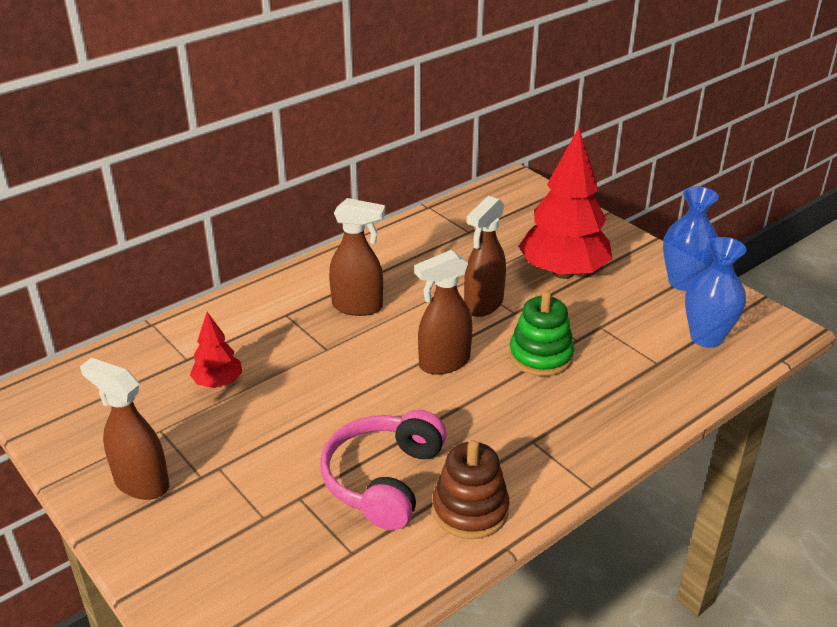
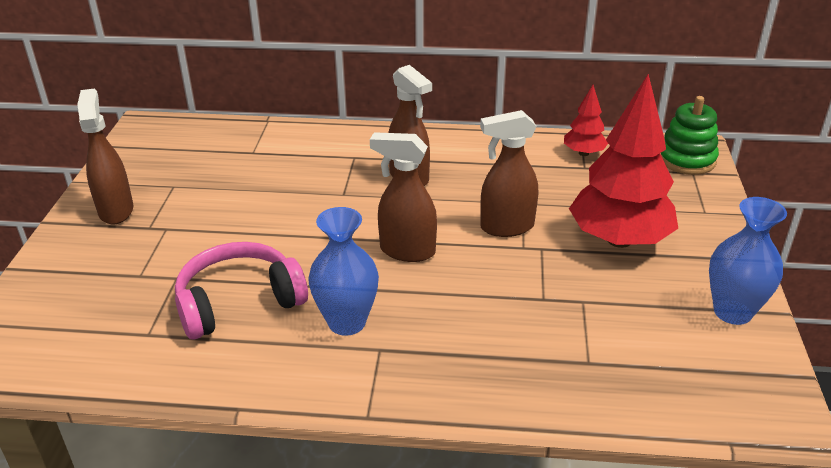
camera: 45 degrees right, 0 degrees up
(218, 383) = (246, 177): red tree -> red tree (583, 153)
(470, 510) = (257, 364): brown stacking toy -> none
(540, 356) = (490, 292): green stacking toy -> green stacking toy (686, 159)
(706, 337) = (676, 372): blue vase -> blue vase (347, 322)

